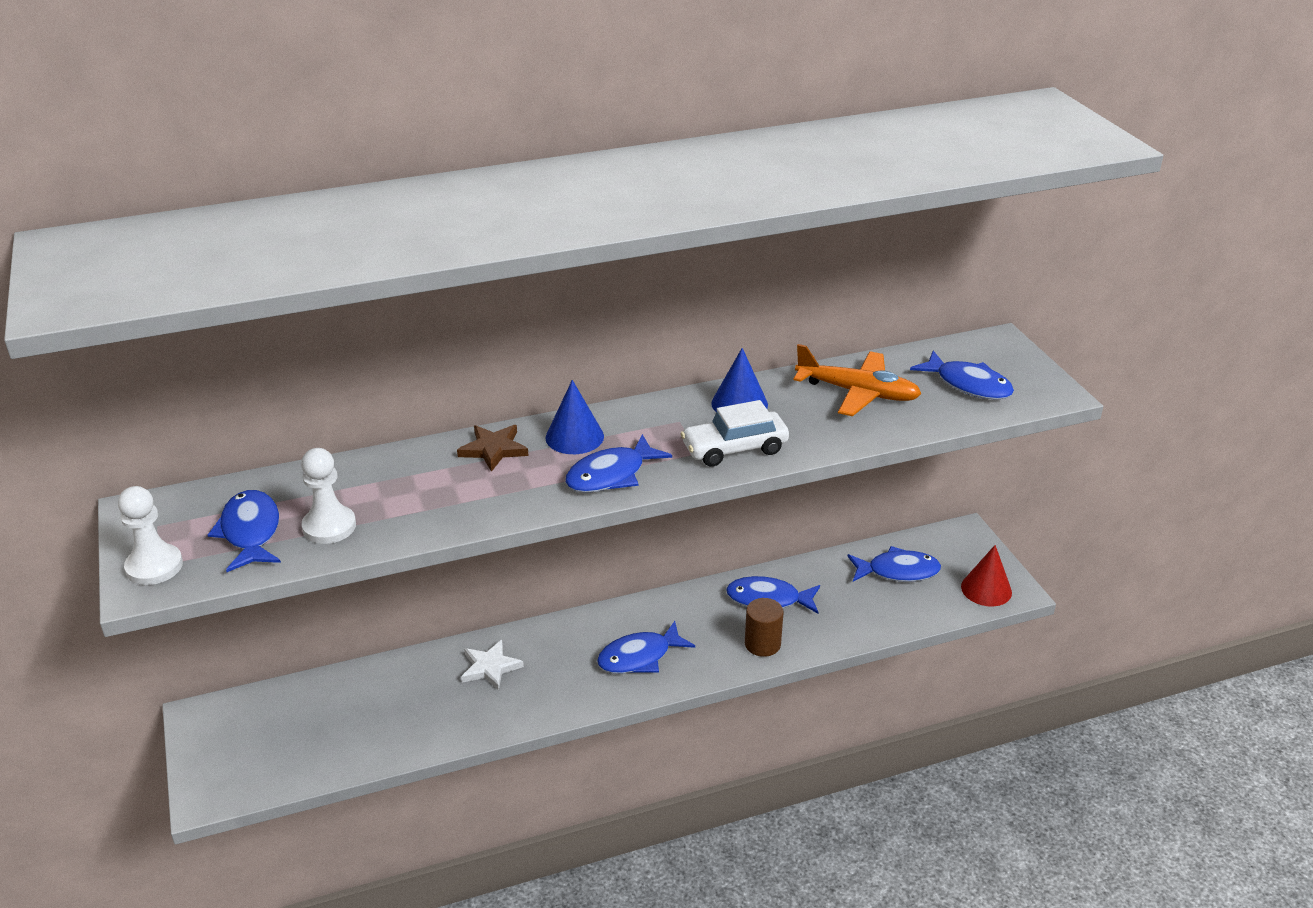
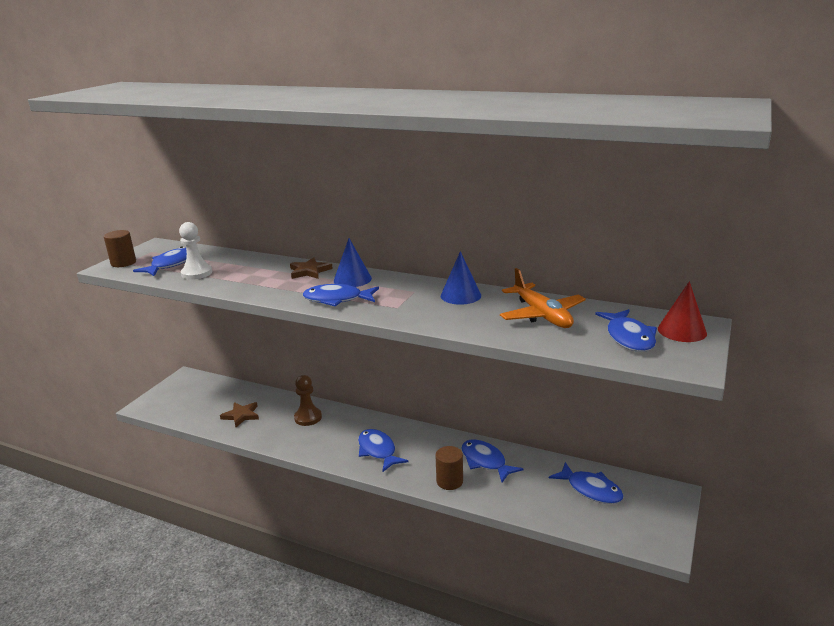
camera: 45 degrees right, 10 degrees down
(154, 566) = (123, 263): white pawn -> brown cylinder
(391, 718) = (241, 415): none -> brown star
(490, 667) = (308, 417): white star -> brown pawn
(639, 657) = (378, 451): blue fish -> blue fish turned 45 degrees clockwise
(734, 449) = (418, 313): white car -> none
(986, 589) = (642, 534): red cone -> red cone (682, 331)

